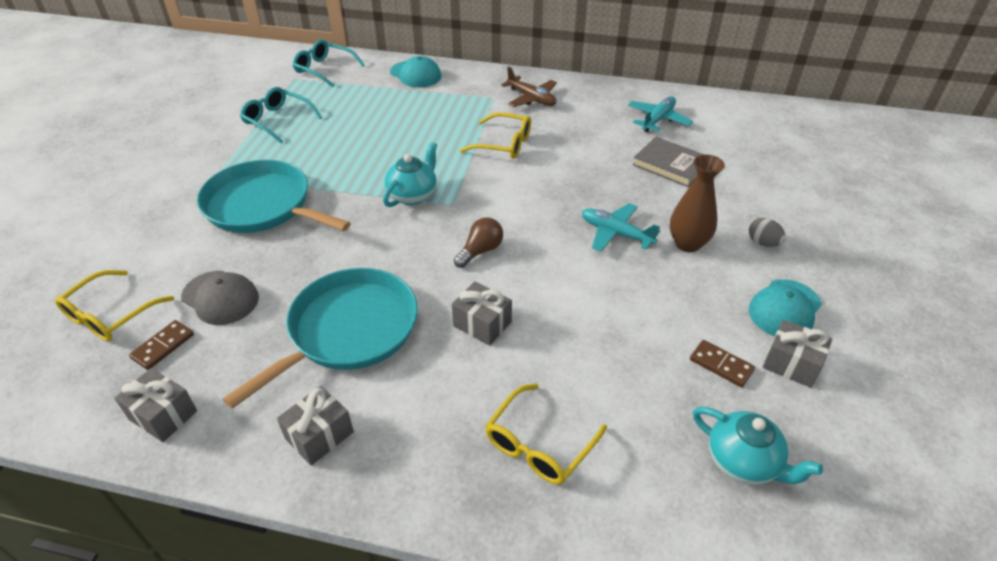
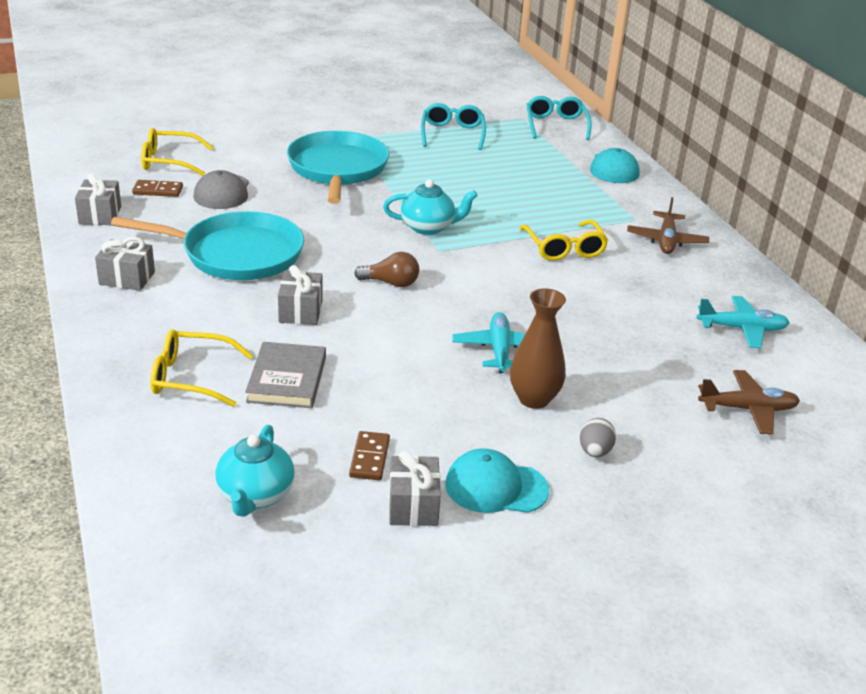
camera: 55 degrees right, 10 degrees down
(670, 165) = (663, 357): grey book -> grey book (287, 379)
(745, 159) = (748, 409): none -> brown plane

